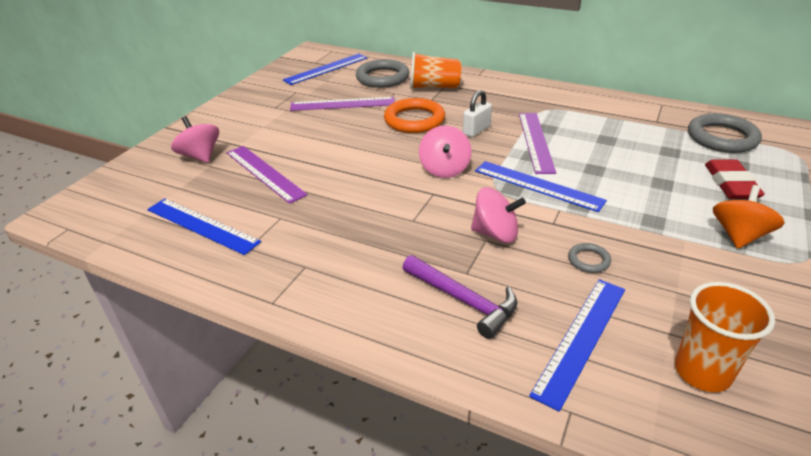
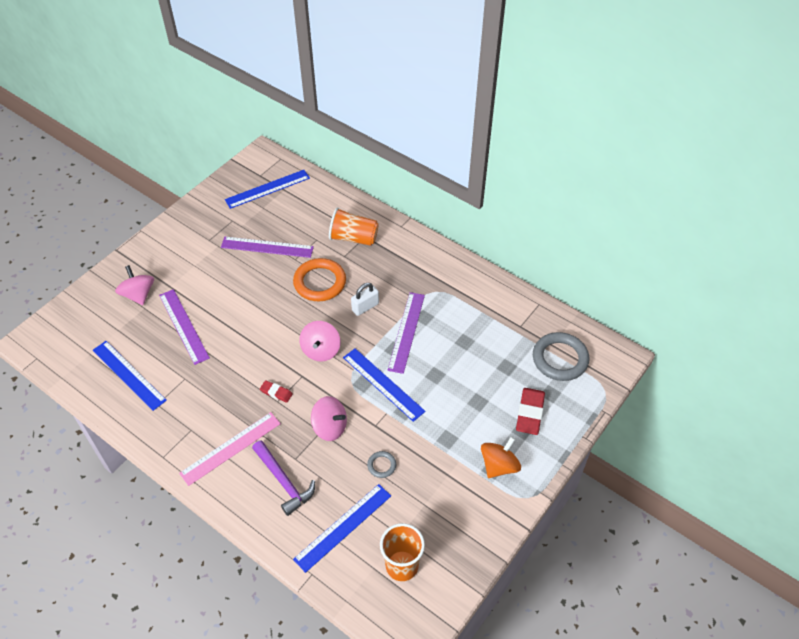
camera: 10 degrees right, 15 degrees up
(370, 276) = (231, 448): none -> pink ruler
(382, 78) = (313, 214): grey ring -> none
(407, 212) = (276, 392): none -> red eraser

